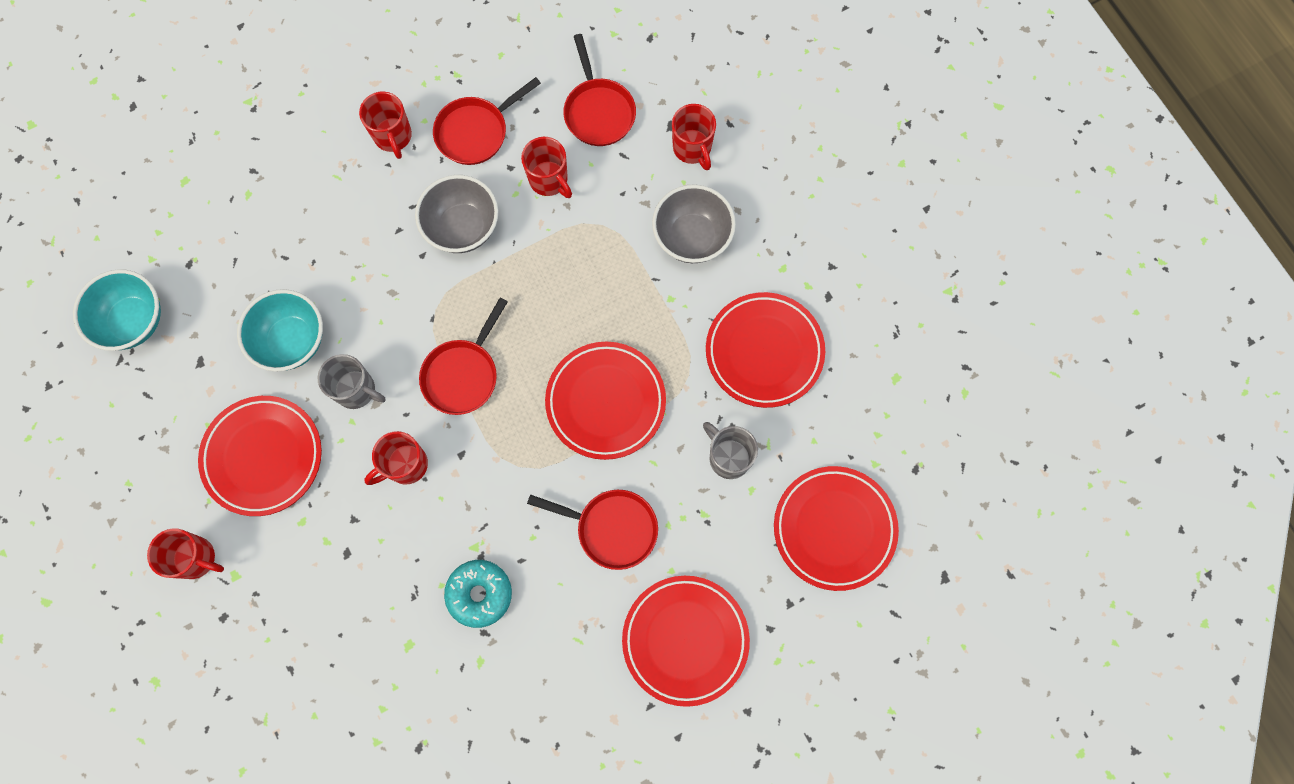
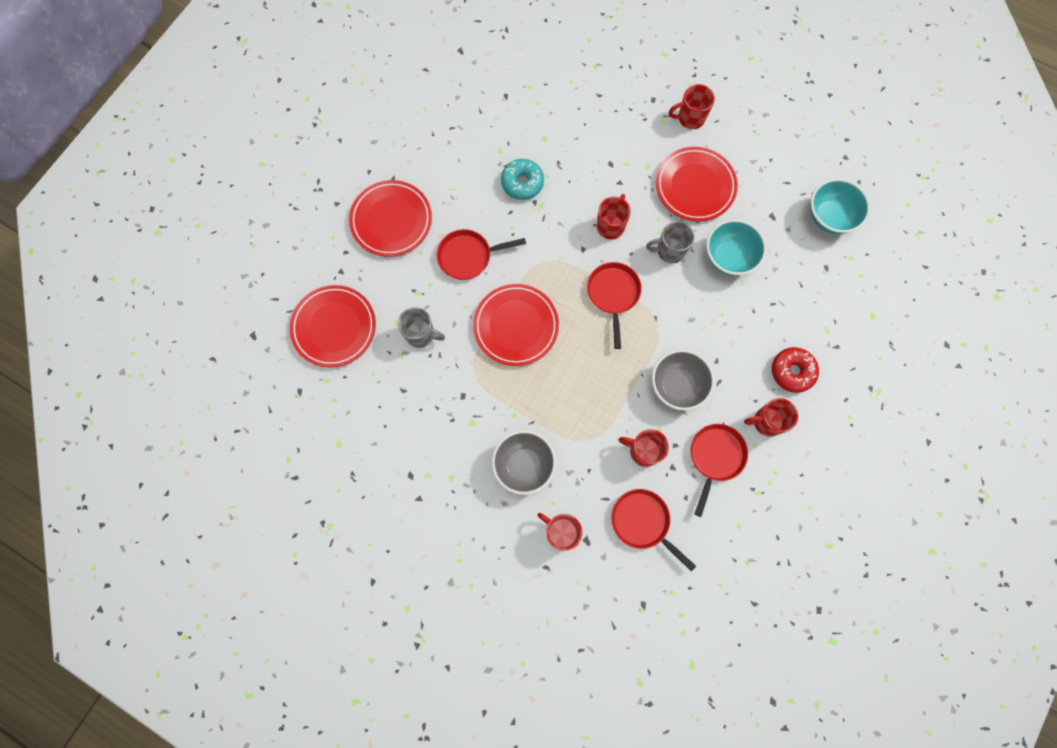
camera: 150 degrees right, 0 degrees up
(323, 172) = (792, 371): none -> red donut
(393, 137) = (766, 422): red mug -> red mug turned 45 degrees counterclockwise
(764, 352) = (434, 413): red plate -> none

